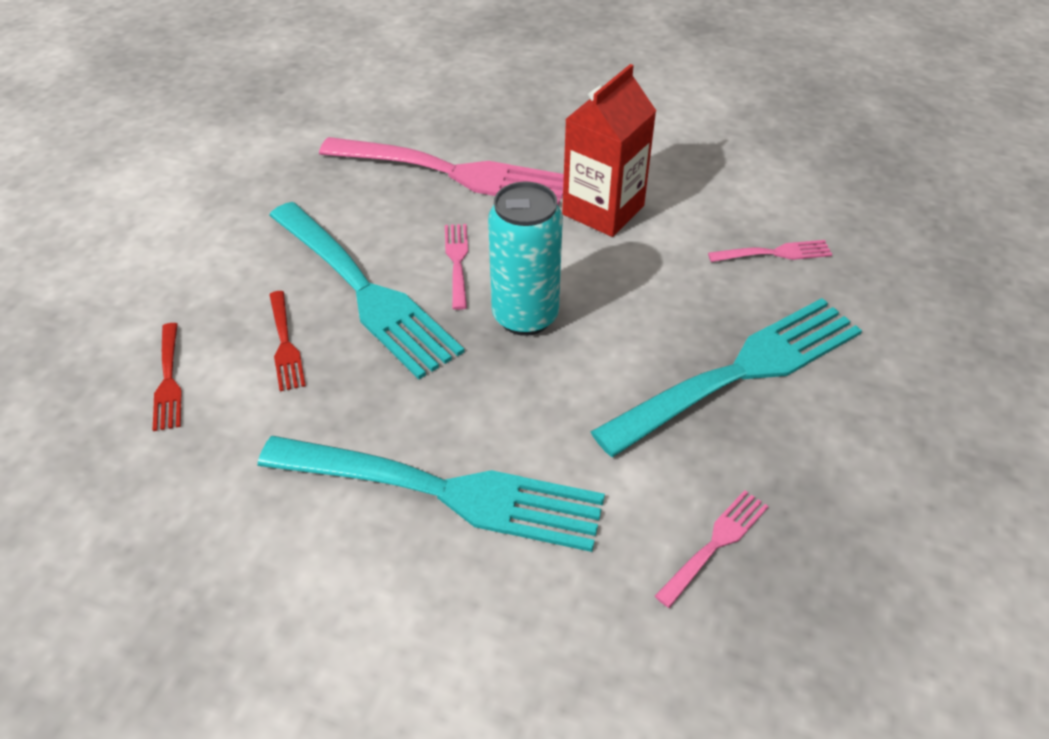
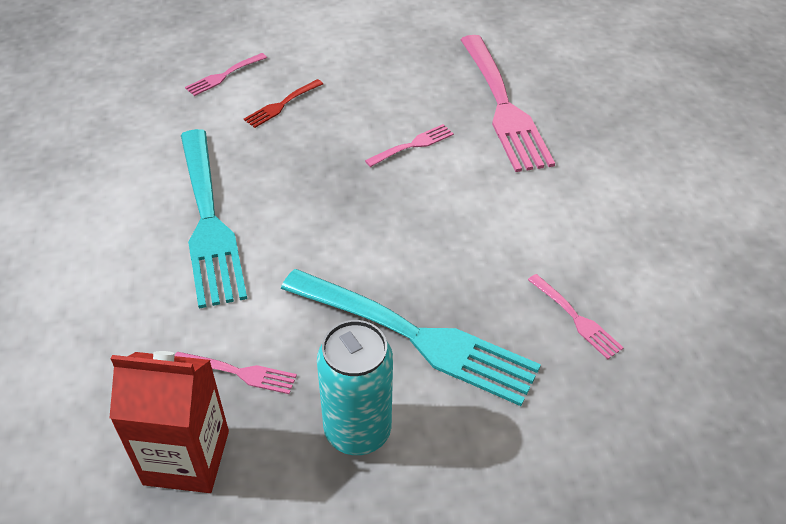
camera: 60 degrees right, 0 degrees up
(168, 380) = (224, 76): red fork -> pink fork
(364, 291) = (351, 116): turquoise fork -> none
(525, 316) = (385, 198): turquoise can -> turquoise can (357, 431)
(603, 210) = (534, 197): red carton -> red carton (186, 457)

